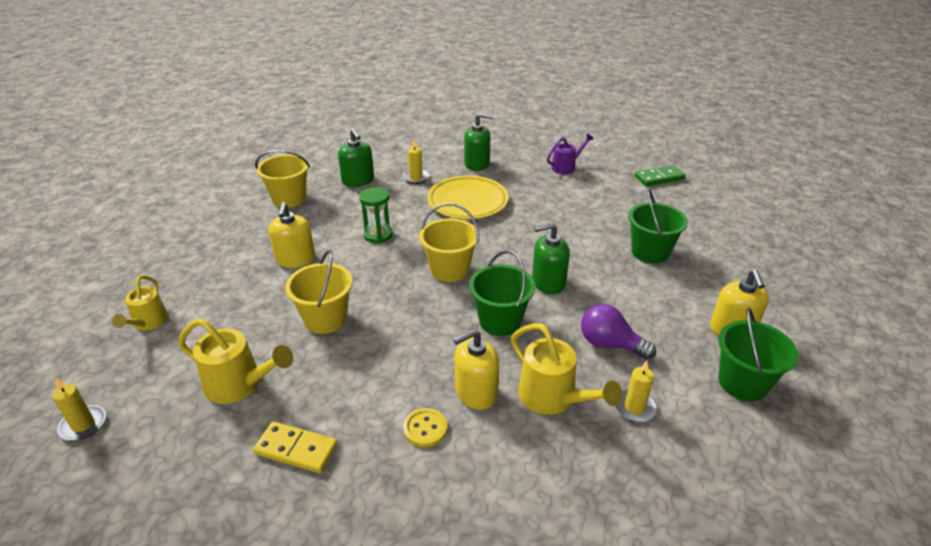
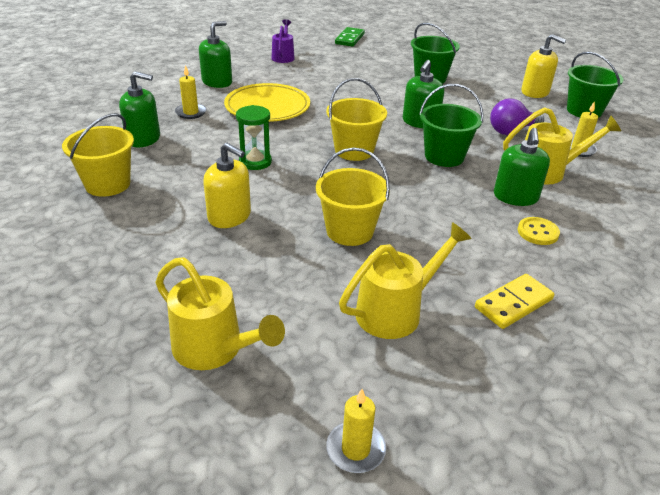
camera: 55 degrees left, 0 degrees up
(148, 323) = (215, 349): yellow watering can -> yellow watering can, size x1.50
(476, 392) = (515, 197): yellow soap dispenser -> green soap dispenser

